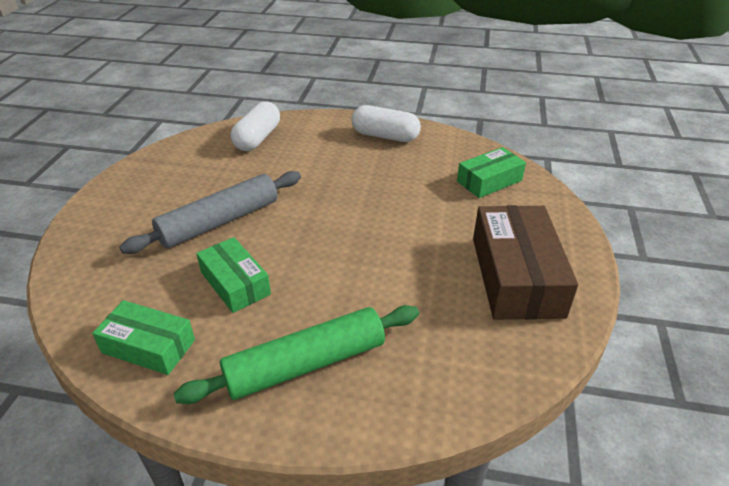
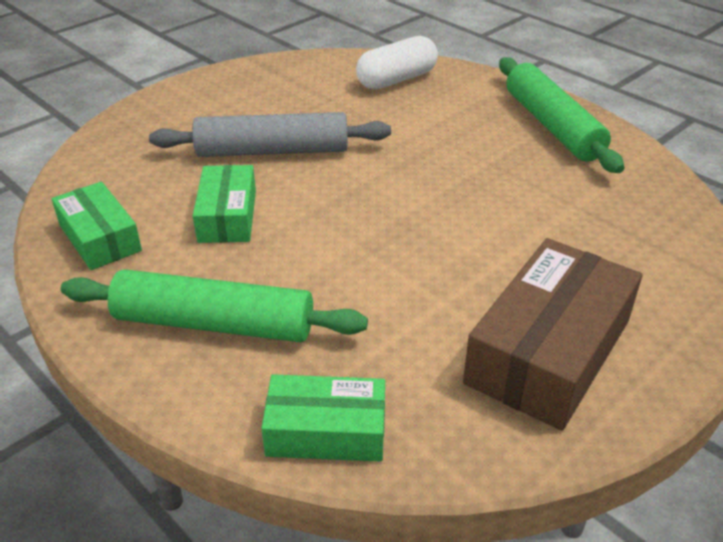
camera: 35 degrees right, 0 degrees up
(385, 136) = (552, 126): white capsule -> green rolling pin
(489, 181) = (638, 227): green box -> green box (326, 431)

